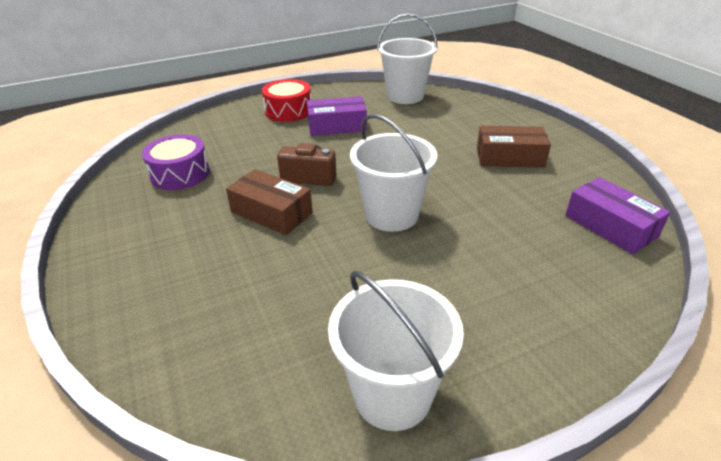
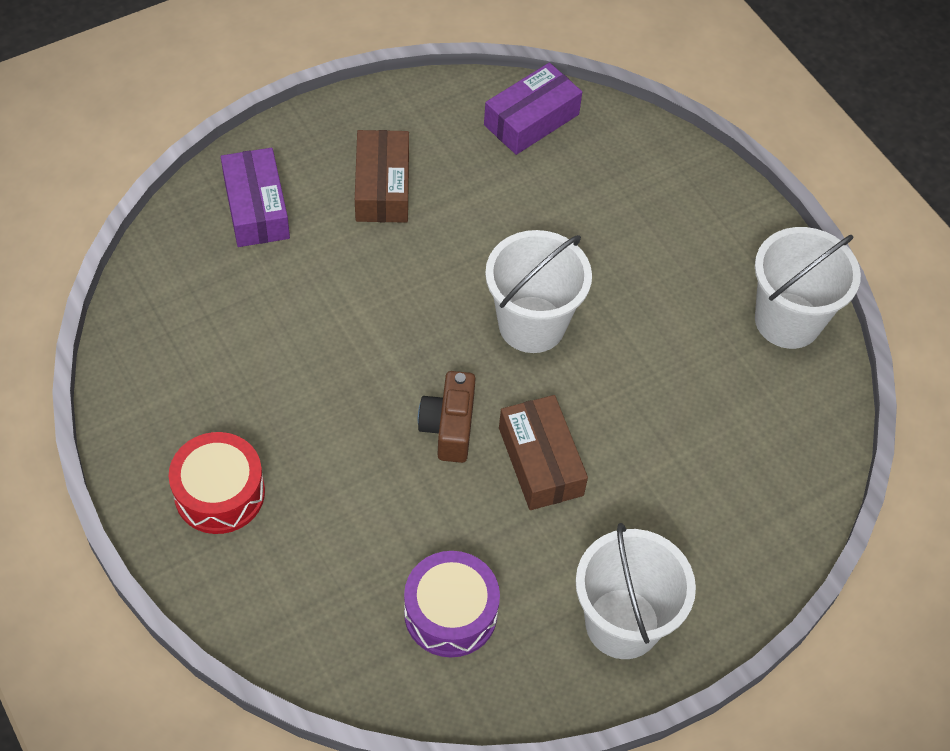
camera: 100 degrees left, 20 degrees up
(271, 212) = (541, 461): brown box -> brown box turned 45 degrees counterclockwise
(337, 126) = (283, 407): purple box -> purple box (256, 208)
(405, 96) = (163, 308): white bucket -> white bucket (622, 623)

